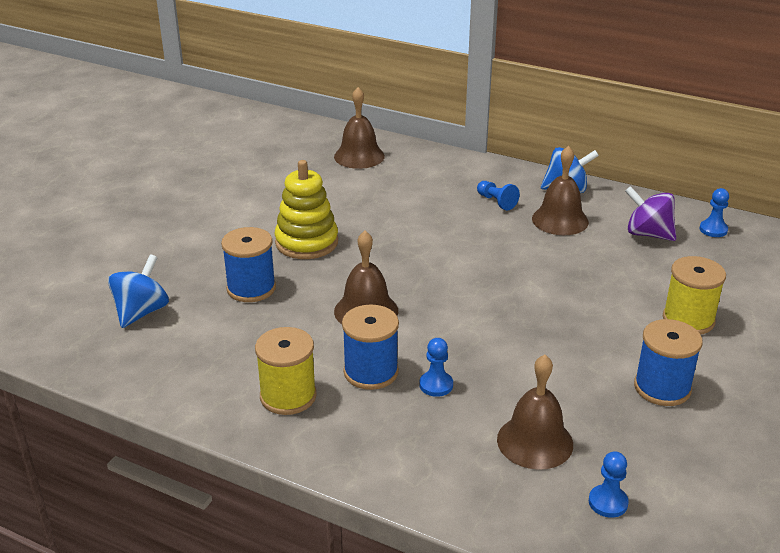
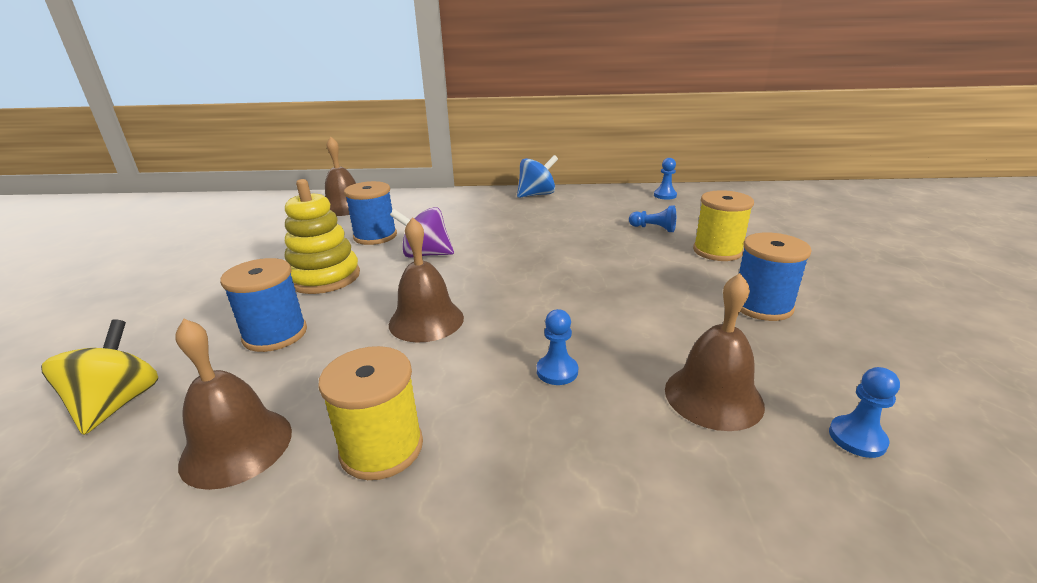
camera: 25 degrees left, 5 degrees down
(141, 312) = (117, 404): blue spinning top -> yellow spinning top
(371, 372) = (473, 381): blue spool -> blue spool (375, 236)
(496, 202) = (488, 212): blue pawn -> blue pawn (653, 228)
(560, 220) = (550, 212): brown bell -> brown bell (237, 446)
(648, 234) = (624, 207): purple spinning top -> purple spinning top (426, 254)

